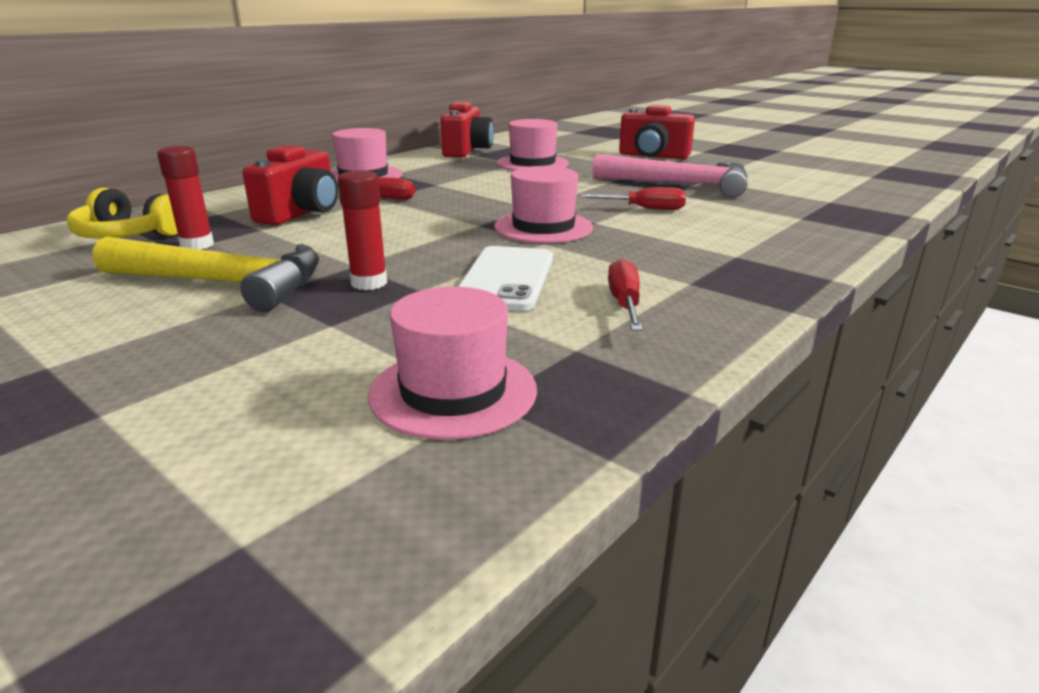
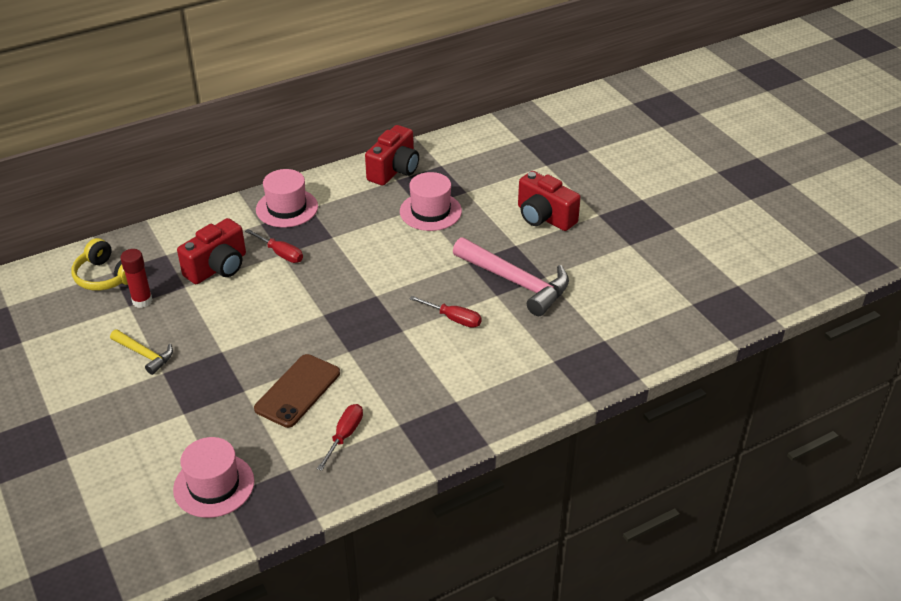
camera: 20 degrees right, 15 degrees up
(224, 283) = (144, 354): yellow hammer -> yellow hammer, size x0.53
(369, 283) = (220, 375): red glue stick -> none
(506, 278) = (297, 391): white phone -> brown phone
(543, 227) = (363, 330): pink hat -> none

